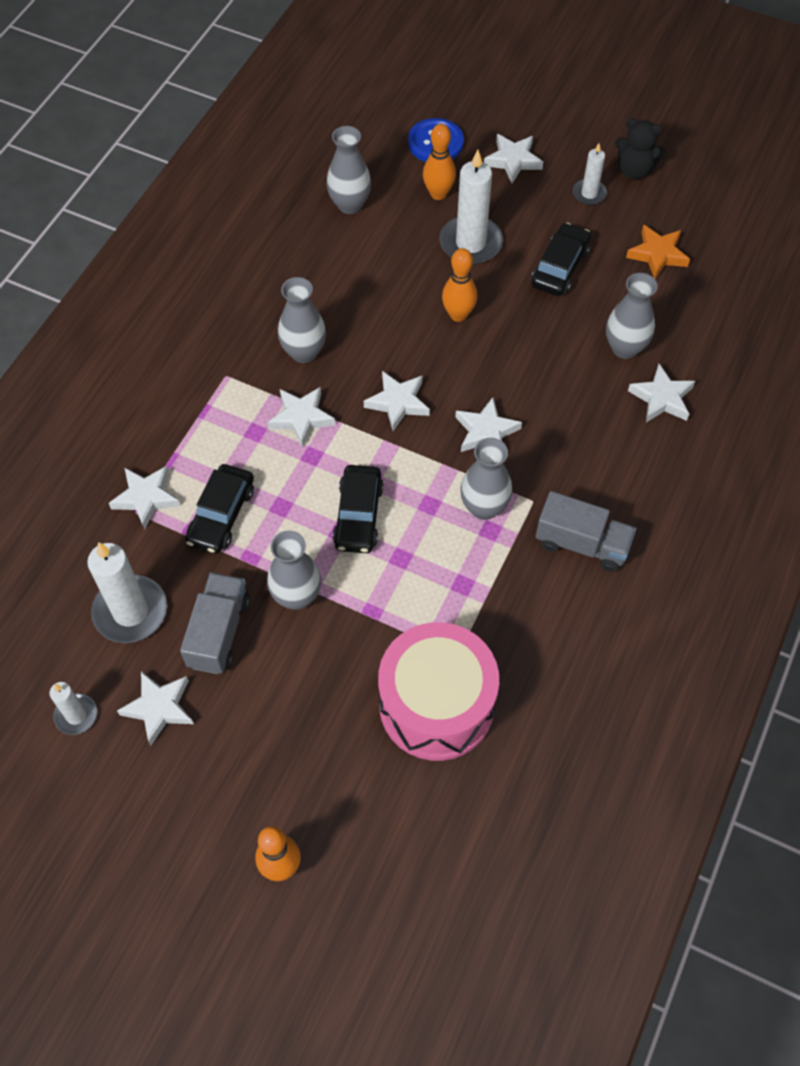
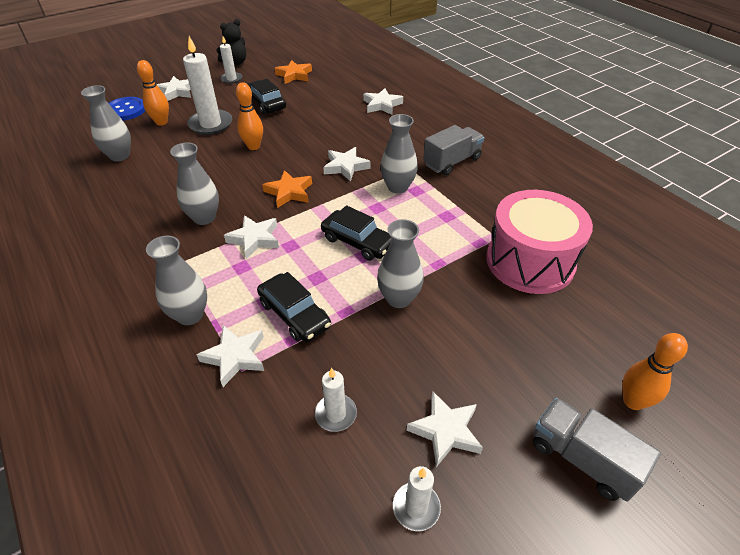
camera: 60 degrees left, 15 degrees down
(130, 611) = (336, 414): white candle -> white candle, size x0.56
(219, 632) = (398, 358): grey truck -> grey truck (582, 458)
(398, 402) = (289, 192): white star -> orange star
(624, 348) = (339, 104): grey vase -> grey vase (190, 315)

